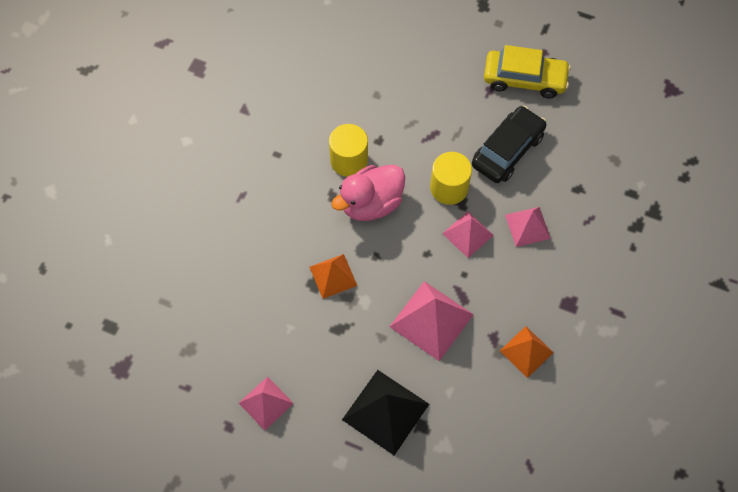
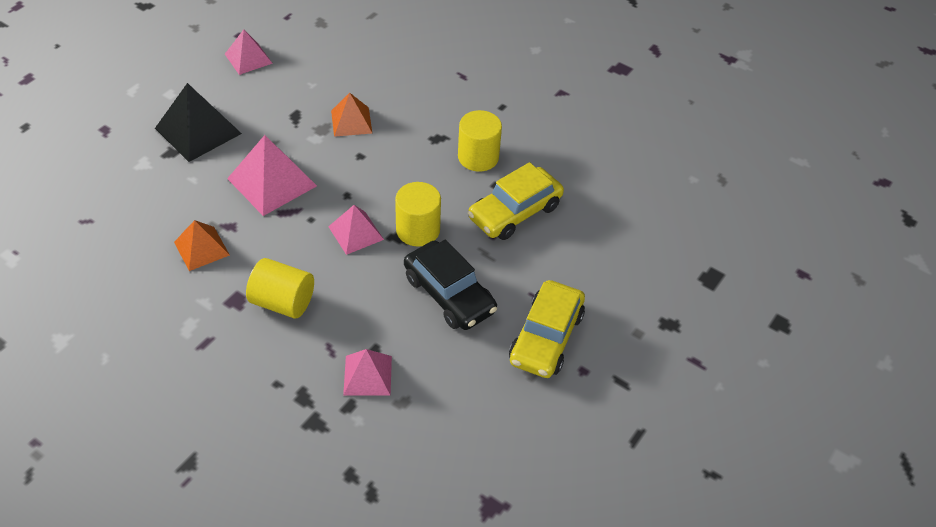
camera: 100 degrees right, 15 degrees down
(371, 203) = (421, 164): pink duck -> none
(405, 121) = (515, 212): none -> yellow car
(527, 226) = (344, 287): pink pyramid -> pink pyramid (368, 375)
(558, 268) = (282, 302): none -> yellow cylinder

